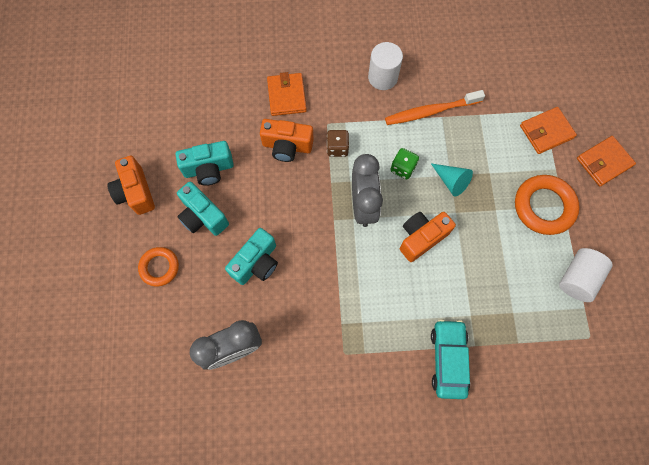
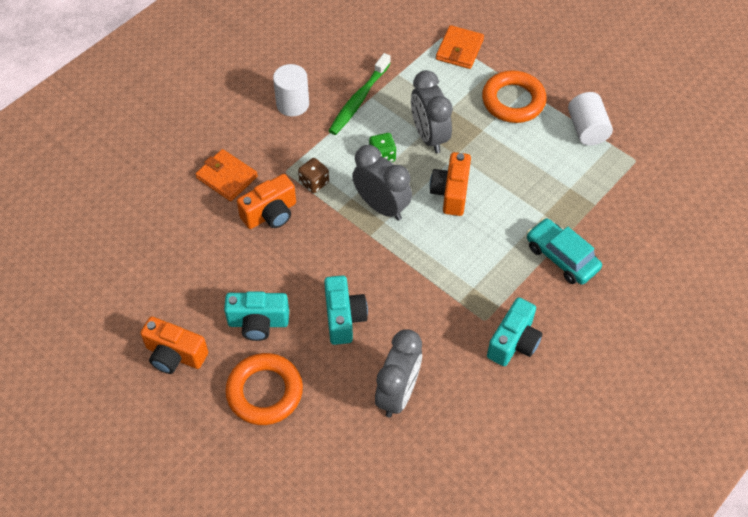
camera: 45 degrees left, 15 degrees down
(159, 267) = (264, 392): orange ring -> orange ring, size x1.62
(209, 169) = (221, 284): turquoise camera -> turquoise camera (514, 342)
(431, 111) = (359, 100): orange toothbrush -> green toothbrush
(451, 181) = (429, 136): turquoise cone -> grey clock
(603, 162) = (521, 40): orange wallet -> none

